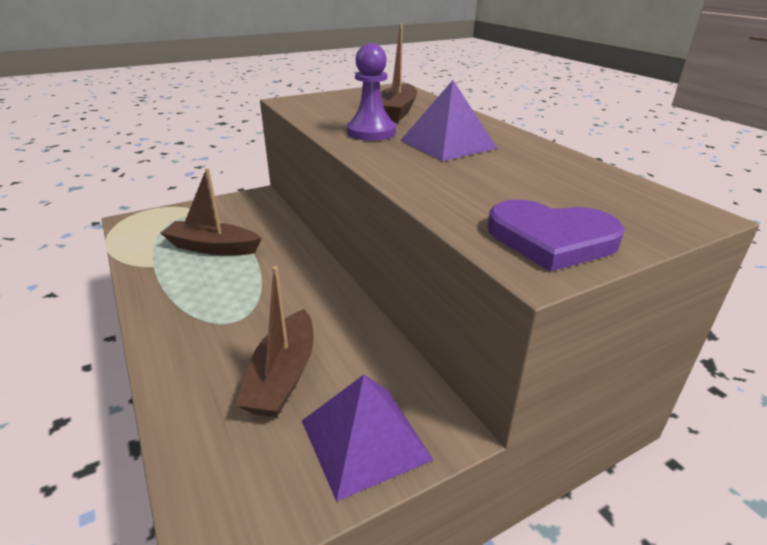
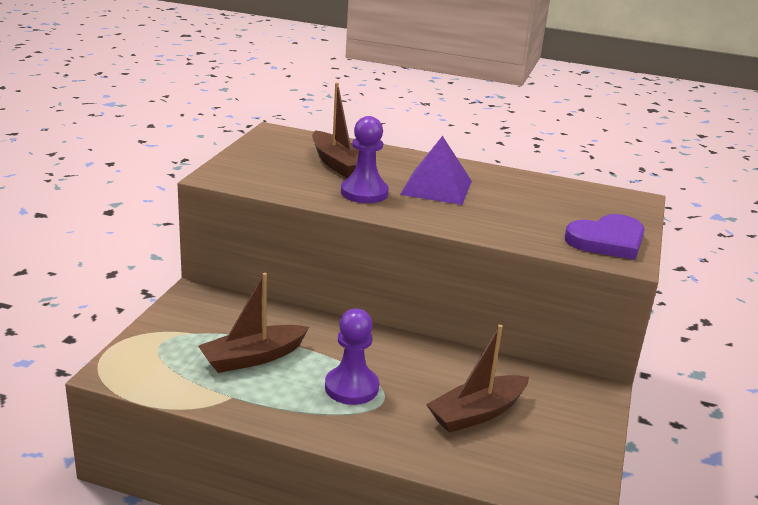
camera: 45 degrees left, 5 degrees down
(231, 299) = (351, 387): none -> purple pawn
(283, 376) = (477, 413): brown boat -> brown boat turned 90 degrees clockwise
(365, 439) = (571, 417): purple pyramid -> none

